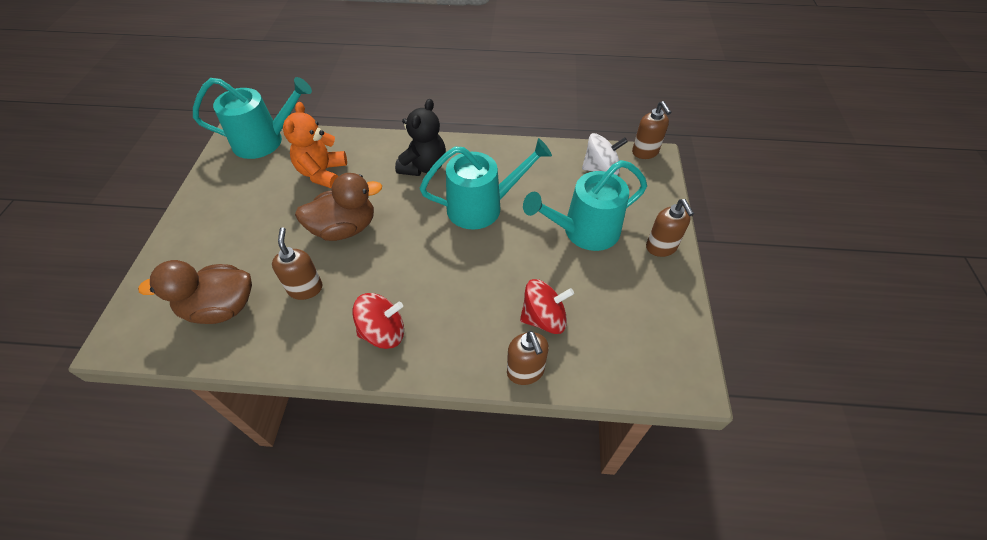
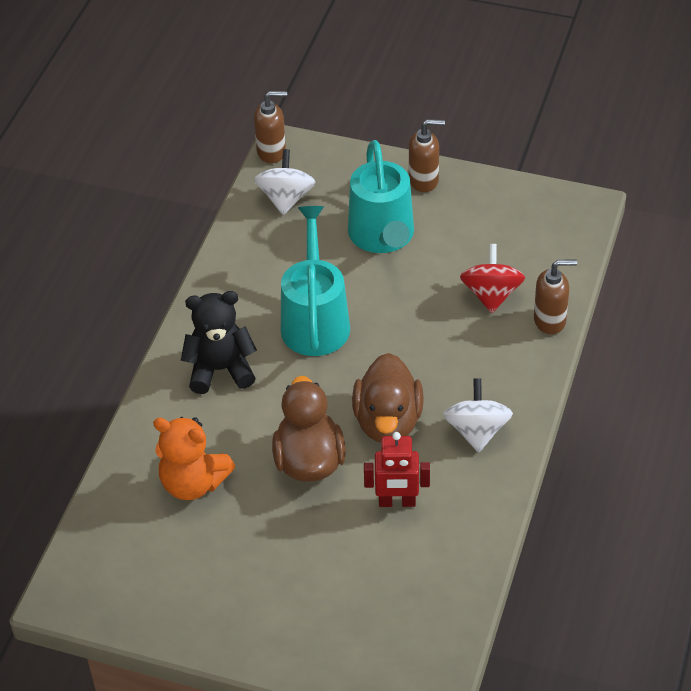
camera: 75 degrees left, 5 degrees down
(221, 308) = (405, 587): brown duck -> brown duck (388, 422)
(264, 141) = (93, 555): turquoise watering can -> none
(305, 288) = (397, 502): brown soap dispenser -> red robot
(383, 332) = (477, 431): red spinning top -> white spinning top
(424, 167) = (220, 370): black teddy bear -> black teddy bear turned 45 degrees counterclockwise

